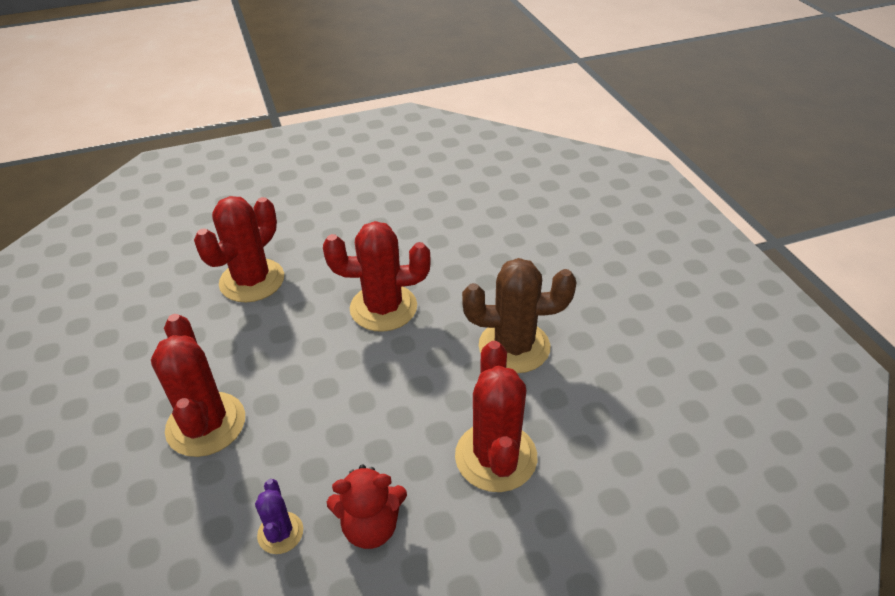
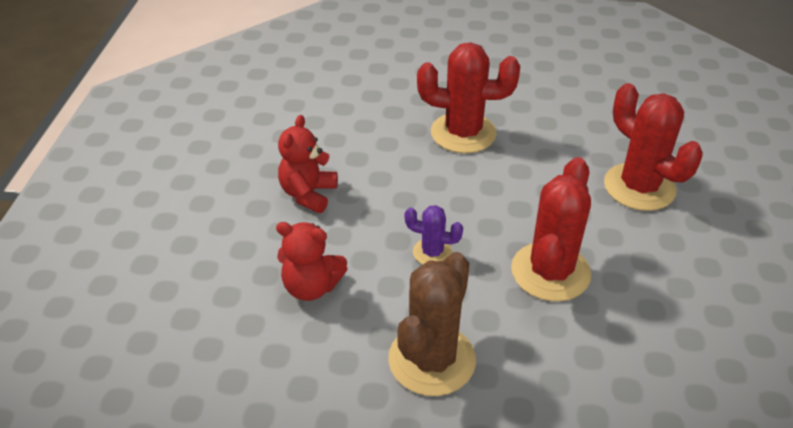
camera: 115 degrees right, 0 degrees up
(280, 533) = (339, 151): purple cactus -> purple cactus (432, 252)
(496, 457) = (311, 287): red cactus -> red teddy bear

